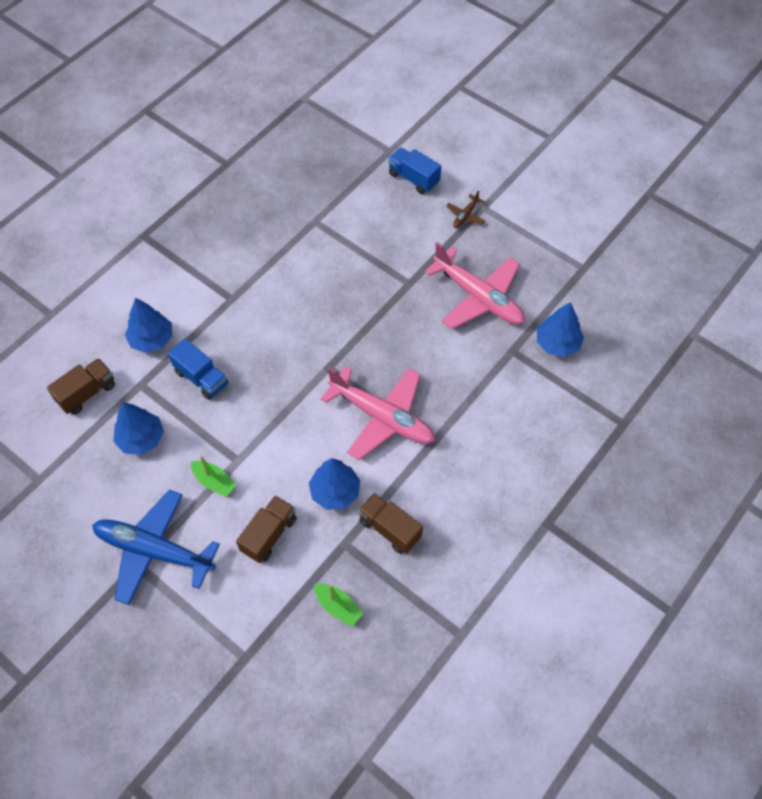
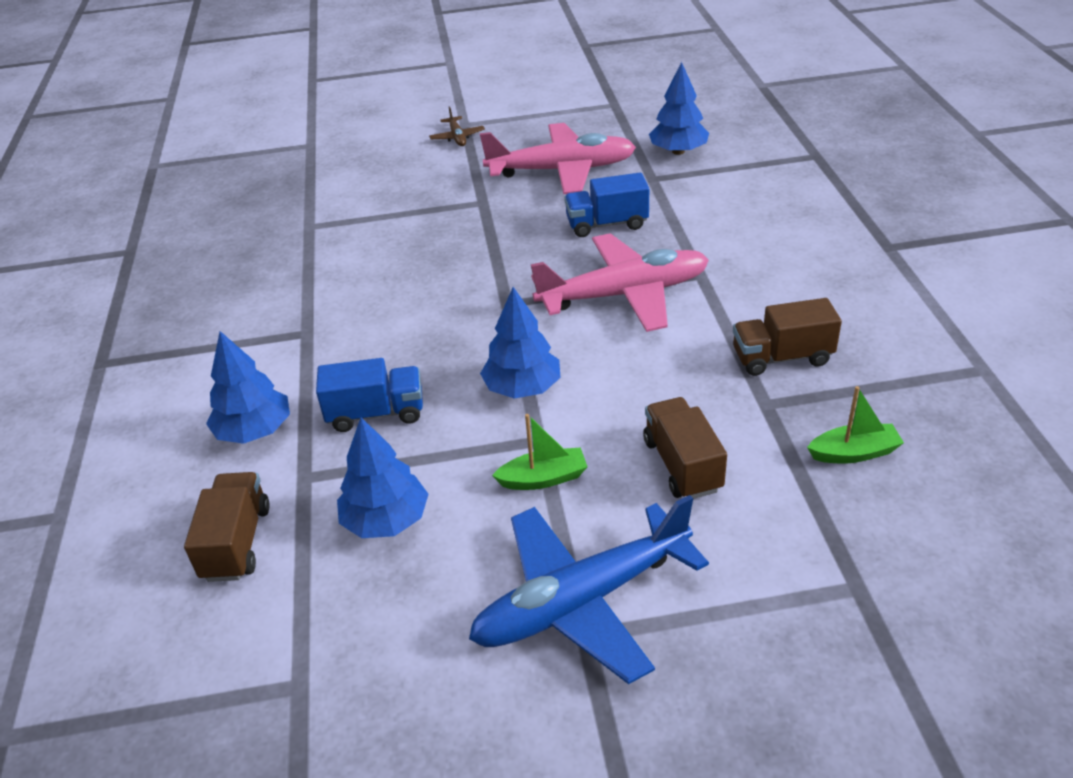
camera: 45 degrees left, 20 degrees down
(335, 491) = (682, 377): blue tree -> blue tree (522, 388)
(413, 178) = (366, 146): blue truck -> blue truck (607, 224)

